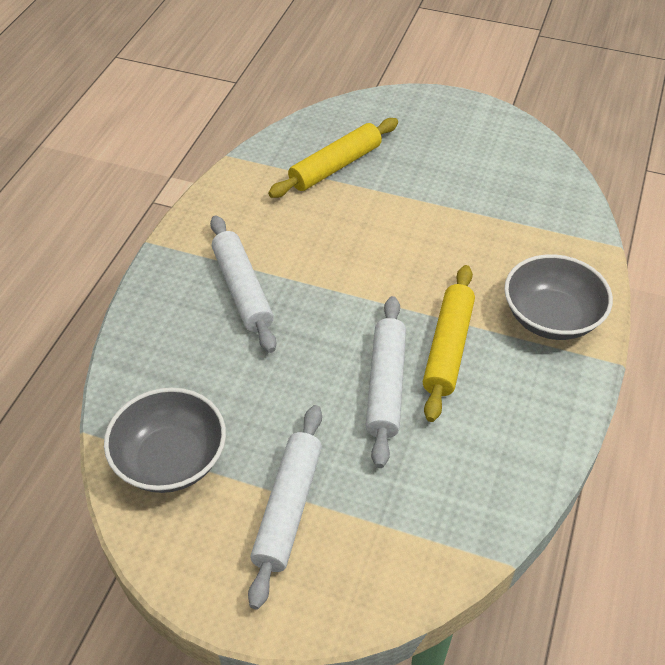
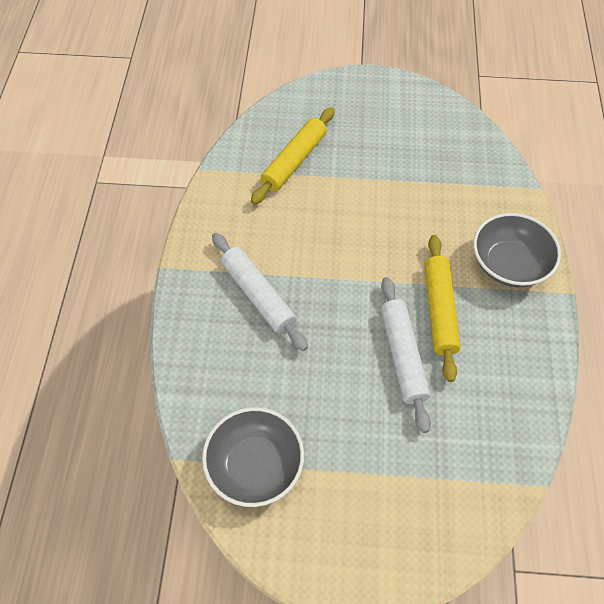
camera: 15 degrees left, 10 degrees up
(288, 508) = (364, 484): white rolling pin -> none

